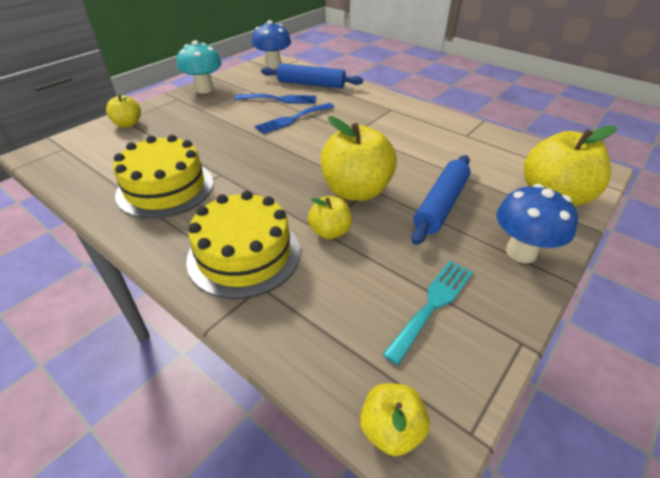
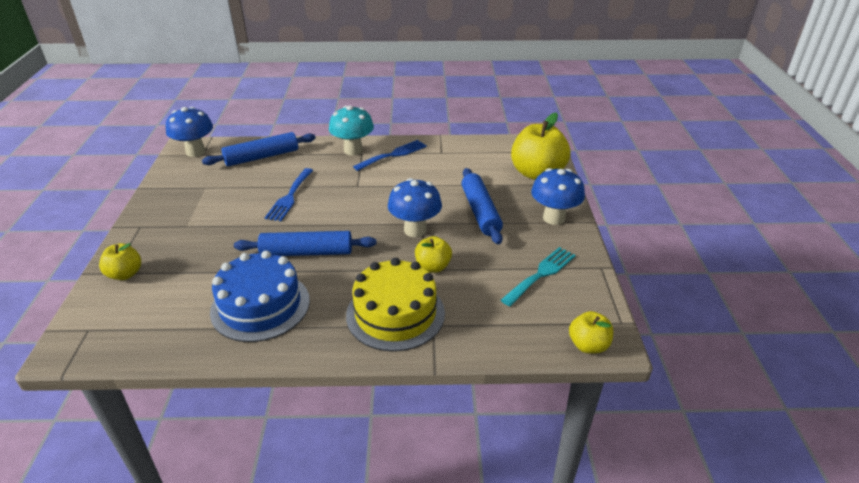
camera: 40 degrees left, 5 degrees down
(165, 188) = (260, 306): yellow cake -> blue cake
(204, 89) = (156, 205): turquoise mushroom -> turquoise mushroom (353, 150)
(248, 165) = (307, 252): none -> blue rolling pin
(280, 99) = (251, 183): blue fork -> blue fork (393, 155)
(356, 191) = (415, 230): yellow apple -> blue mushroom
(433, 304) = (541, 274): turquoise fork -> turquoise fork turned 45 degrees clockwise

